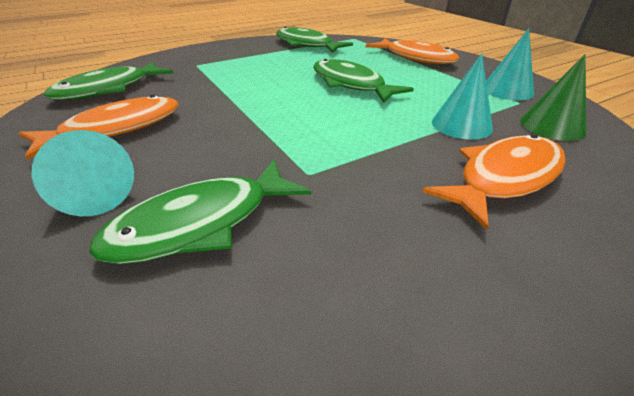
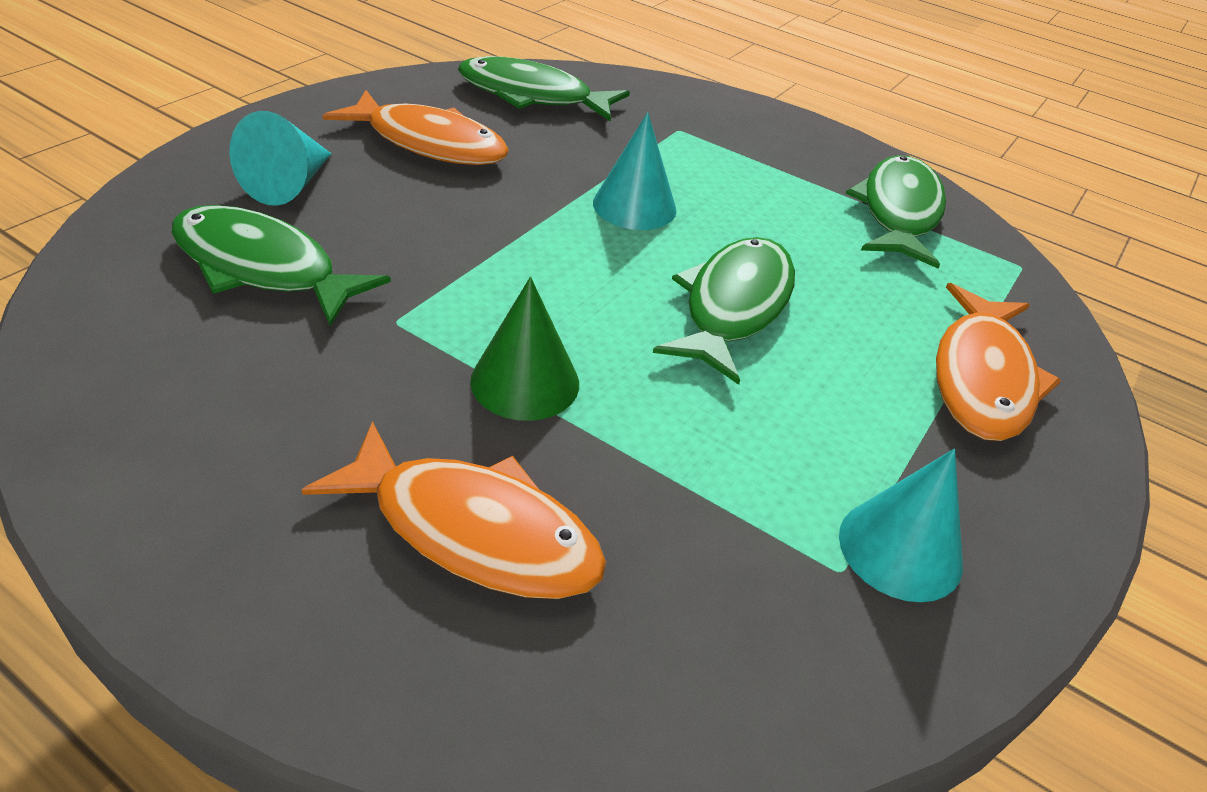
camera: 60 degrees right, 5 degrees up
(461, 125) = (649, 472): turquoise cone -> turquoise cone (634, 206)
(552, 126) = (738, 620): green cone -> green cone (525, 382)

